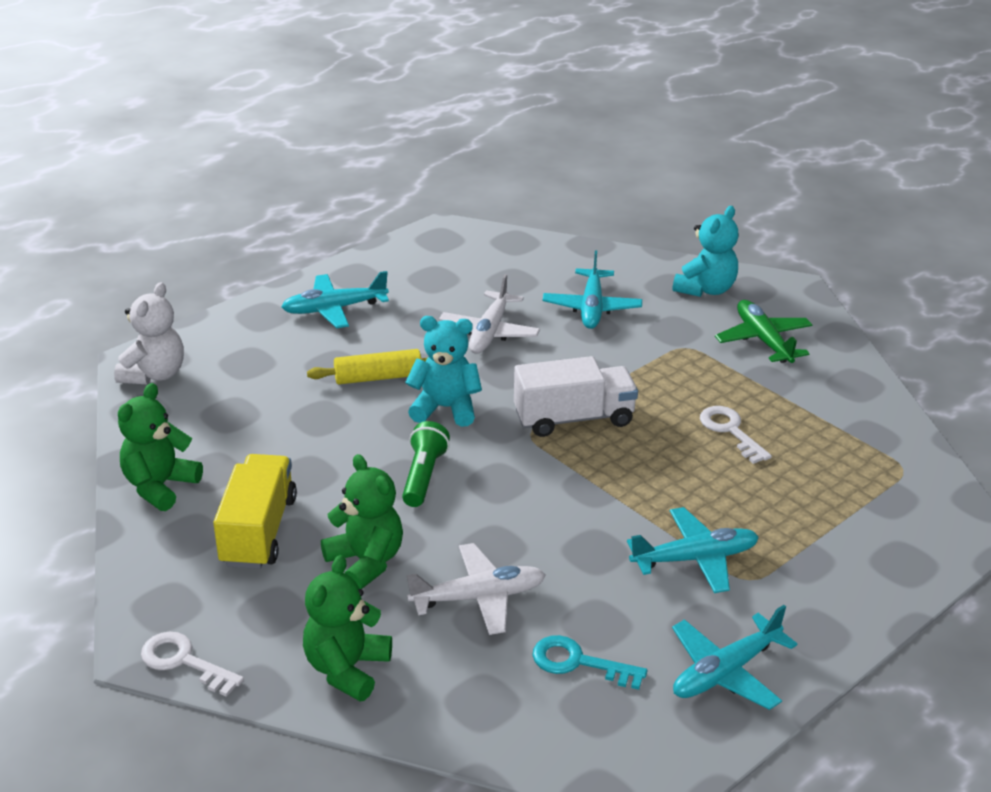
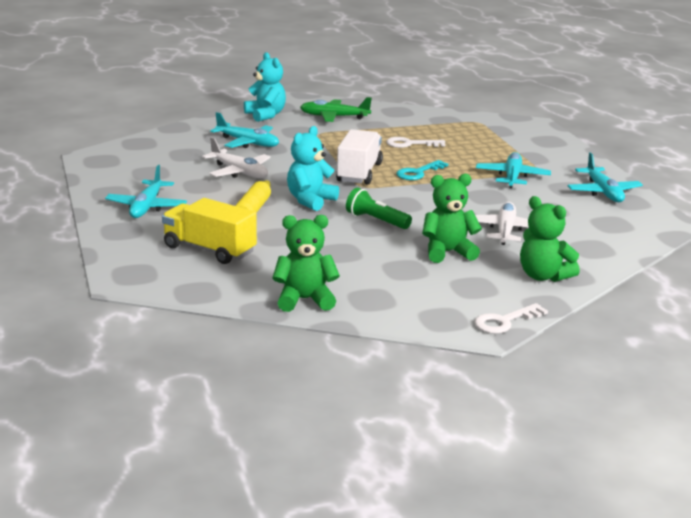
camera: 65 degrees left, 10 degrees down
(154, 374) = (153, 279): white teddy bear -> none
(160, 486) = (304, 300): green teddy bear -> green teddy bear turned 120 degrees clockwise
(258, 531) = (388, 277): yellow truck -> yellow truck (209, 250)
(578, 662) = (576, 220): turquoise key -> turquoise key (418, 173)

